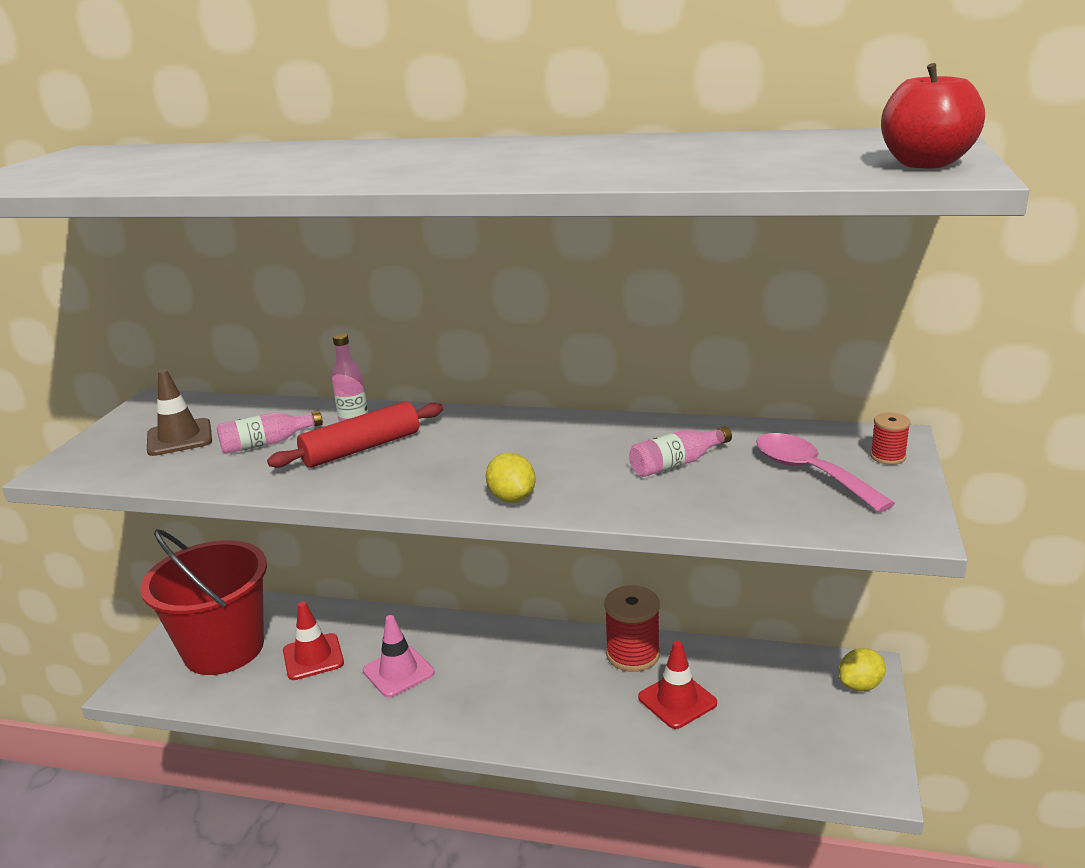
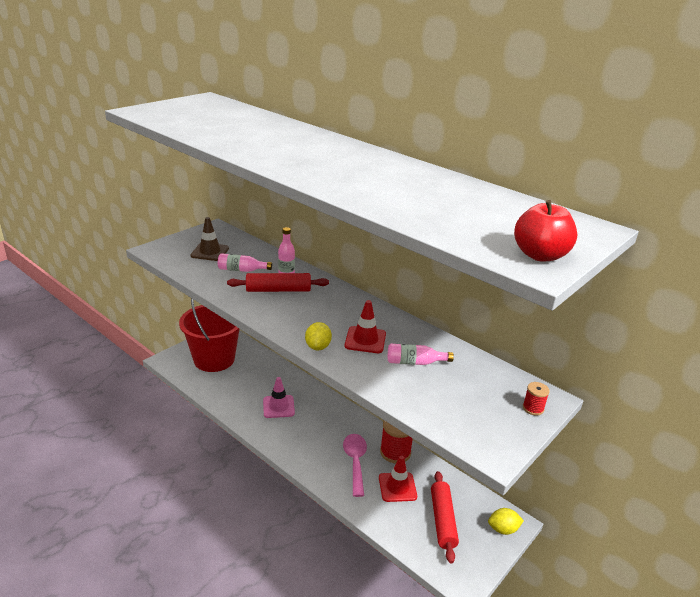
camera: 25 degrees right, 5 degrees up
(313, 657) = (247, 381): red traffic cone -> red traffic cone (365, 340)
(776, 713) = (443, 520): none -> red rolling pin
(810, 472) = (478, 398): pink spoon -> pink spoon (355, 462)

